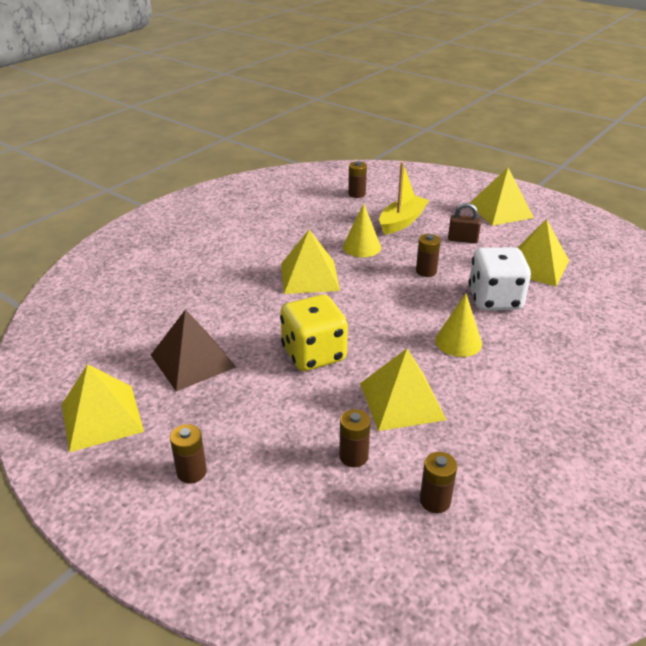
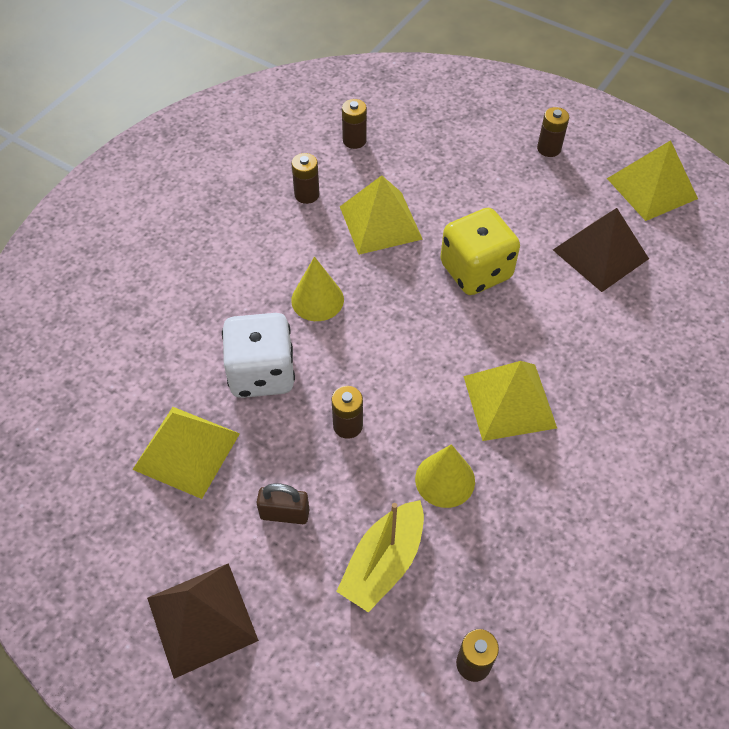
camera: 175 degrees right, 20 degrees up
(353, 456) = (420, 169): brown battery -> brown battery (307, 194)
(500, 210) = (202, 619): yellow pyramid -> brown pyramid

